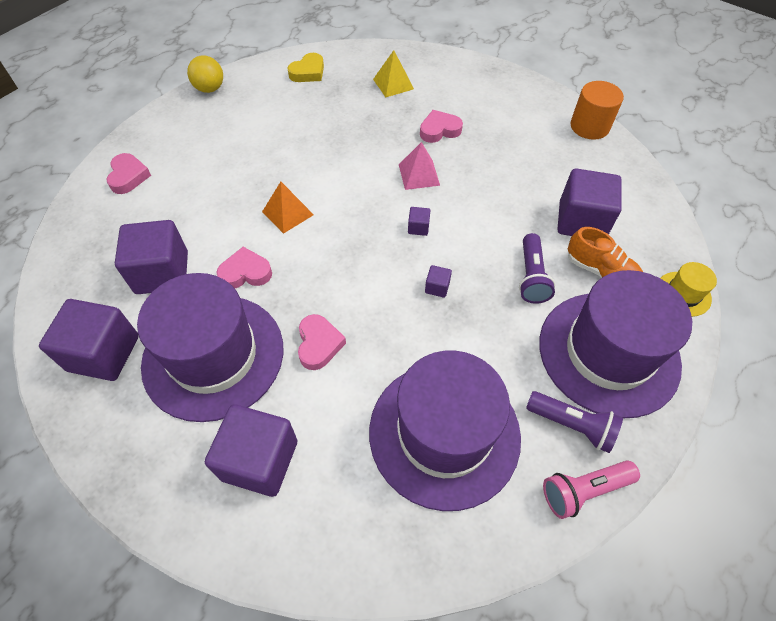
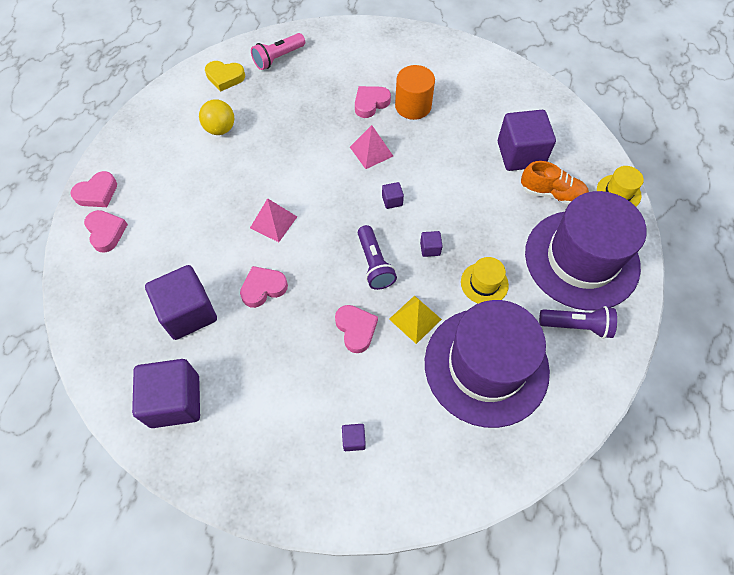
camera: 20 degrees left, 5 degrees up
(140, 140) = (97, 193): none -> pink heart
(210, 89) = (138, 120): yellow ball -> yellow ball (220, 129)
(213, 356) = (272, 369): purple hat -> none
(260, 460) = (354, 440): purple cube -> purple cube, size x0.42
(287, 213) = (273, 222): orange pyramid -> pink pyramid
(308, 72) = (225, 77): yellow heart -> yellow heart turned 75 degrees clockwise
(393, 84) = (309, 68): yellow pyramid -> yellow pyramid (415, 319)
(481, 342) = (484, 283): none -> yellow hat
(531, 276) = (500, 215): purple flashlight -> purple flashlight (374, 264)
(584, 490) = (603, 372): pink flashlight -> pink flashlight (278, 58)
(589, 126) = (494, 64): orange cylinder -> orange cylinder (413, 106)

